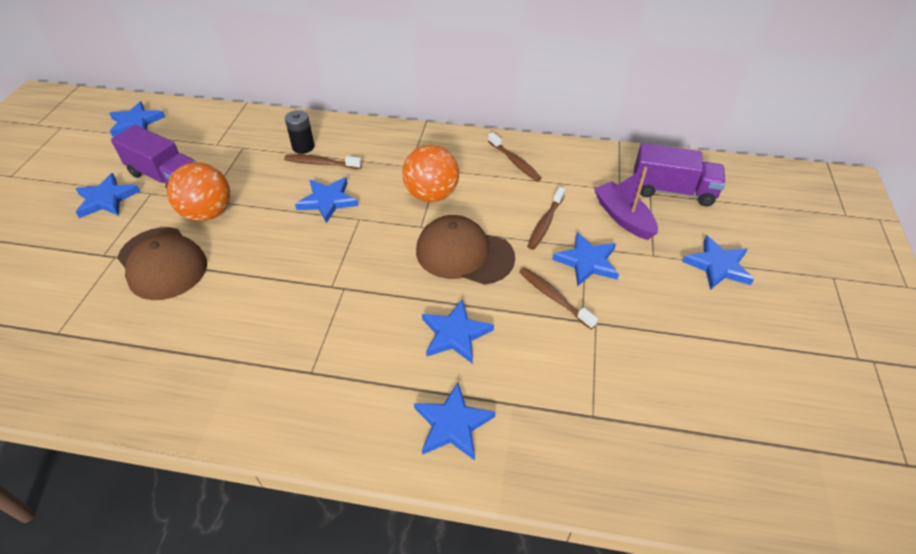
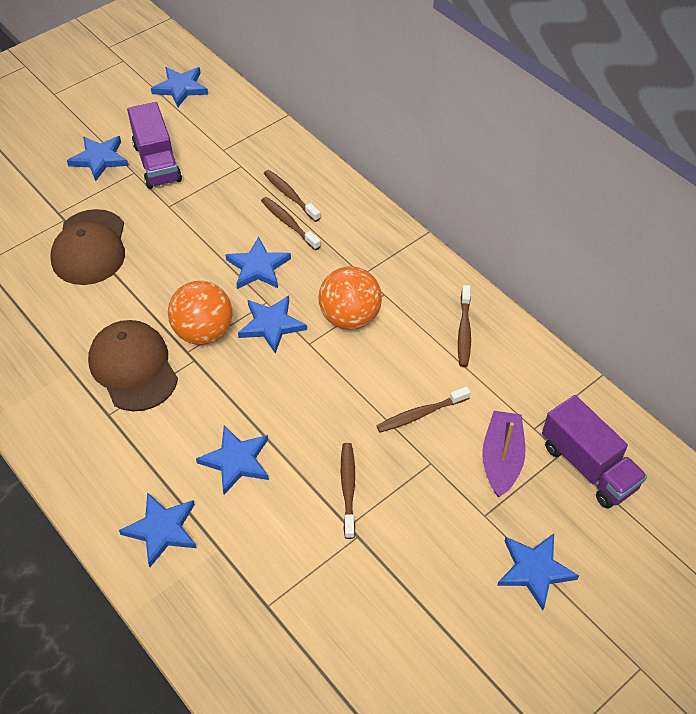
camera: 40 degrees right, 5 degrees up
(208, 213) = (158, 220): orange ball -> orange ball (204, 332)
(303, 147) = (290, 196): black battery -> brown toothbrush
(464, 254) = (317, 395): brown cap -> brown cap (133, 367)
(587, 262) = (414, 477): blue star -> blue star (271, 325)

